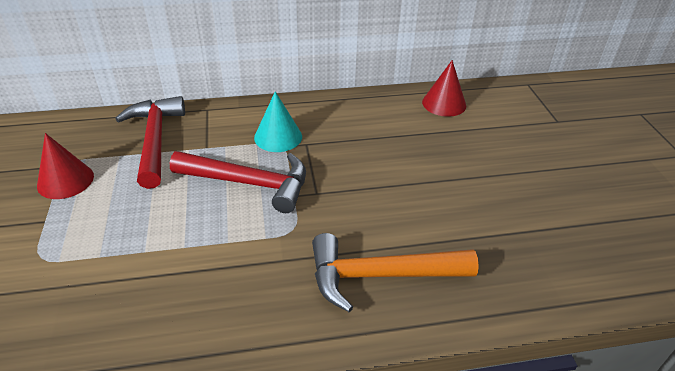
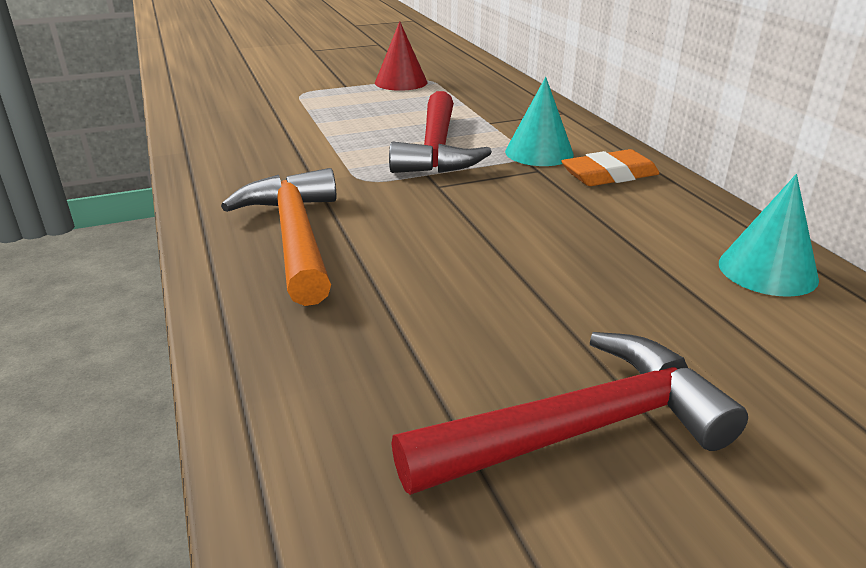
camera: 80 degrees right, 10 degrees down
(155, 140) = (484, 100): red hammer -> red hammer (580, 429)
(325, 118) = (609, 175): none -> orange eraser
(444, 103) = (767, 270): red cone -> turquoise cone

